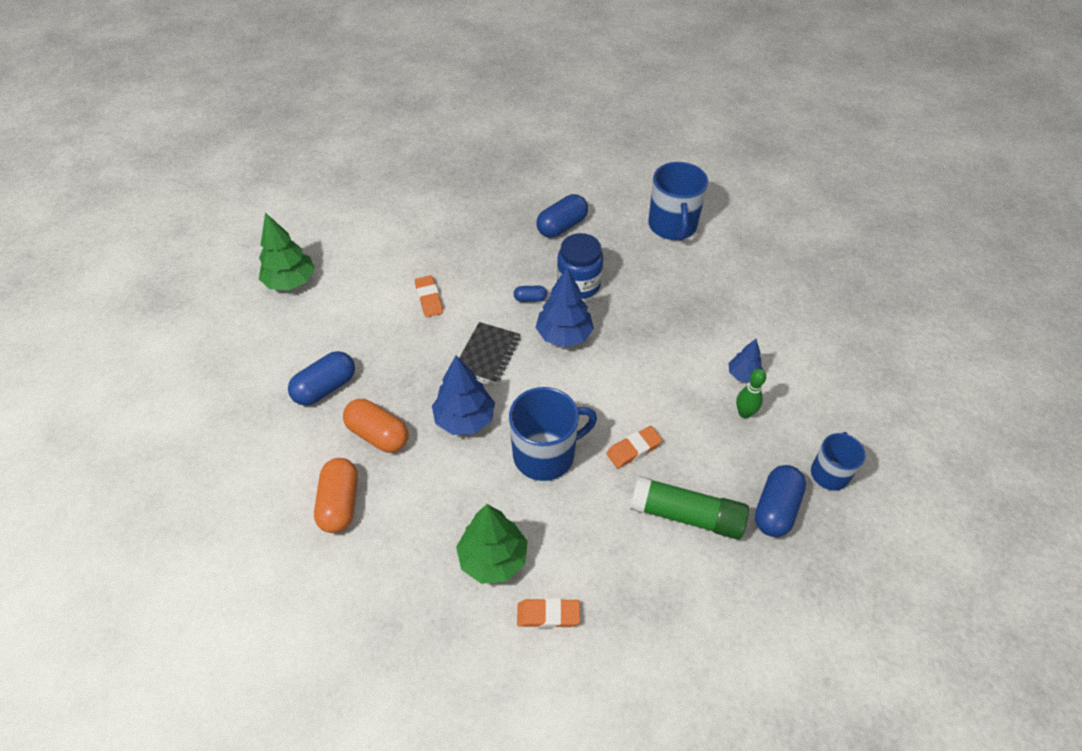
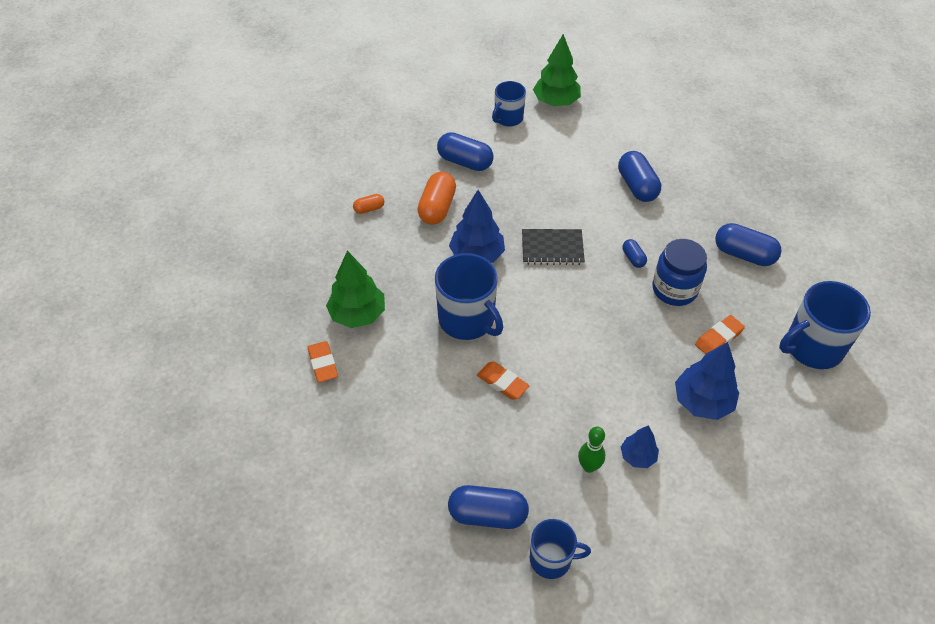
camera: 70 degrees right, 0 degrees up
(286, 329) = (508, 118): none -> blue mug
(340, 503) = (369, 209): orange capsule -> orange capsule, size x0.52
(429, 299) = (590, 190): orange eraser -> orange eraser (718, 338)
(445, 264) = (637, 186): none -> blue capsule
(564, 335) = (604, 296): blue tree -> blue tree (702, 402)
(687, 515) = (450, 441): green glue stick -> none

